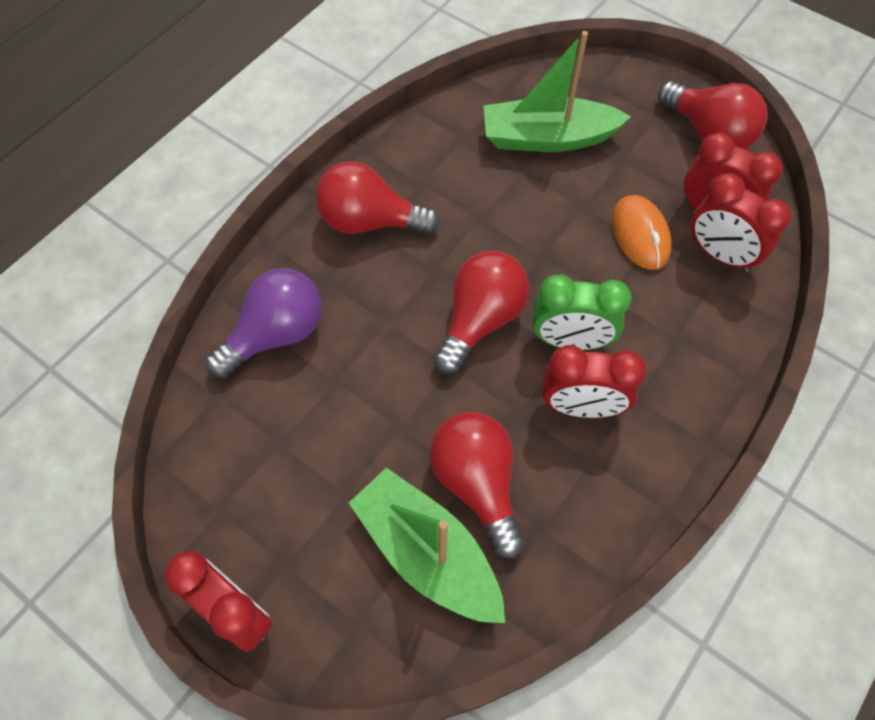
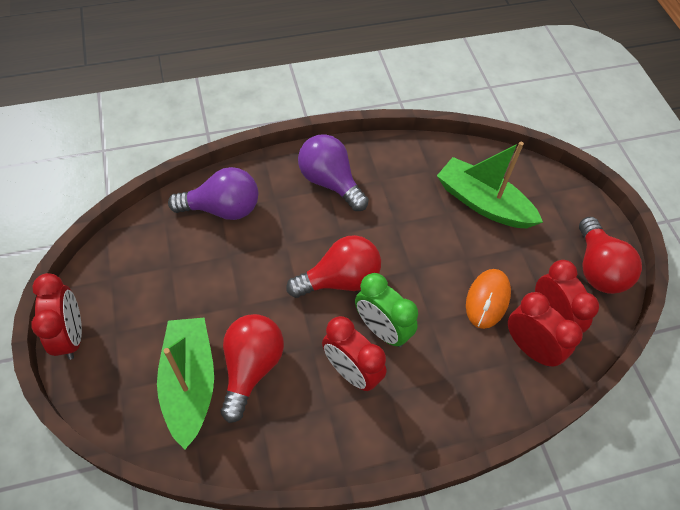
camera: 35 degrees right, 5 degrees down
(370, 221) = (330, 182): red light bulb -> purple light bulb
(719, 254) = (530, 348): red clock -> red clock turned 150 degrees clockwise

